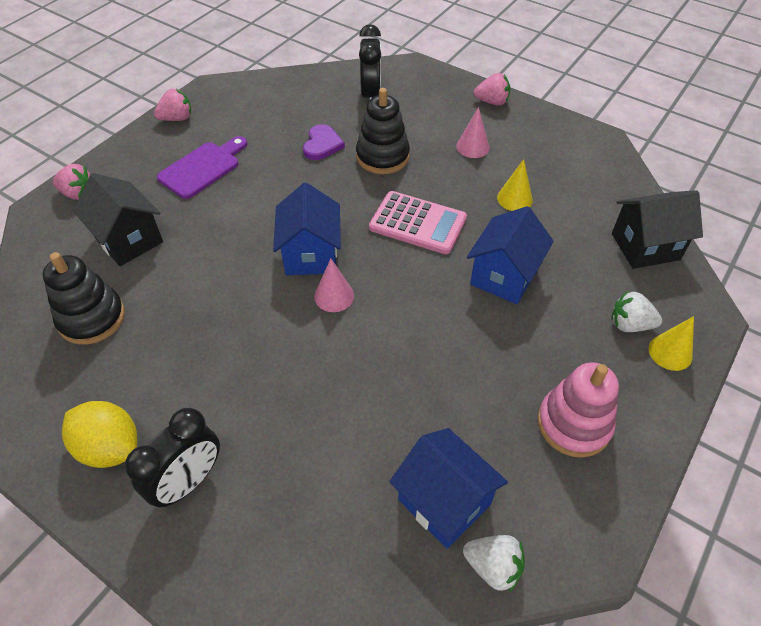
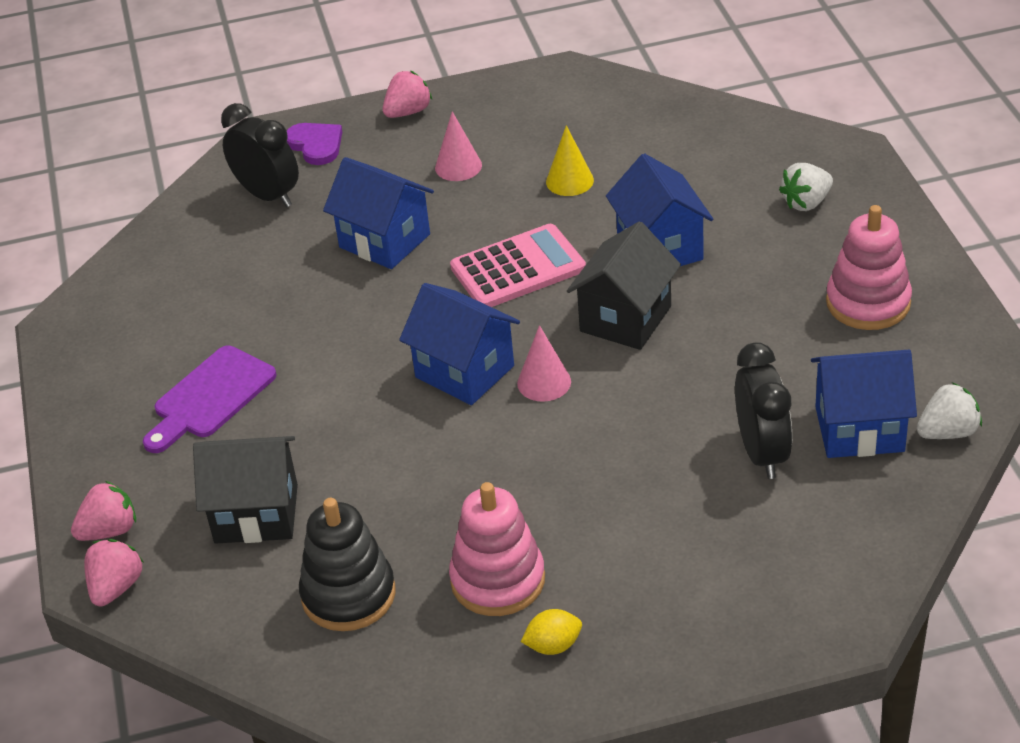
camera: 45 degrees left, 10 degrees down
(110, 447) = (553, 645): yellow lemon -> yellow lemon, size x0.55
(149, 381) = (498, 580): none -> pink stacking toy
(177, 118) = (82, 380): pink strawberry -> pink strawberry (116, 587)
(188, 482) = (659, 599): black clock -> black clock (762, 453)
(203, 168) = (210, 397): purple cutting board -> purple cutting board turned 135 degrees counterclockwise
(322, 144) = (301, 278): purple heart -> purple heart (316, 145)
(382, 156) = (384, 241): black stacking toy -> blue house
(645, 246) = (733, 135): black house -> black house (625, 319)
(670, 352) = (861, 198): yellow cone -> none

